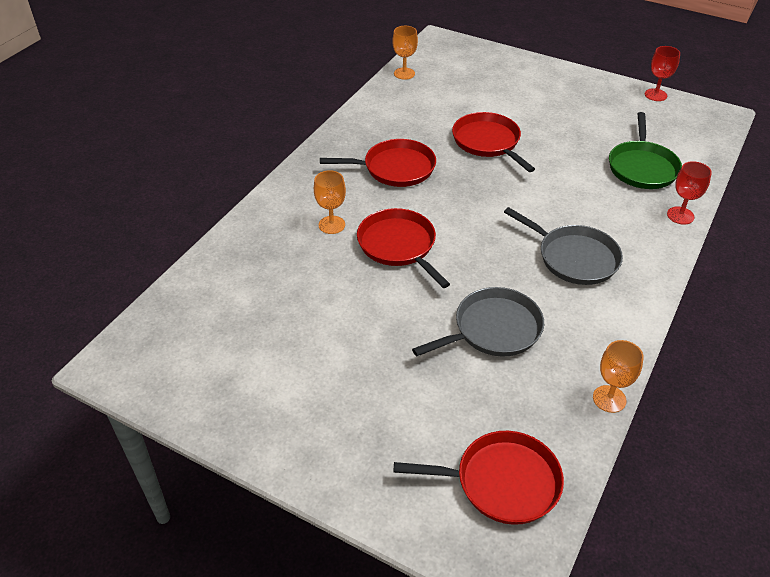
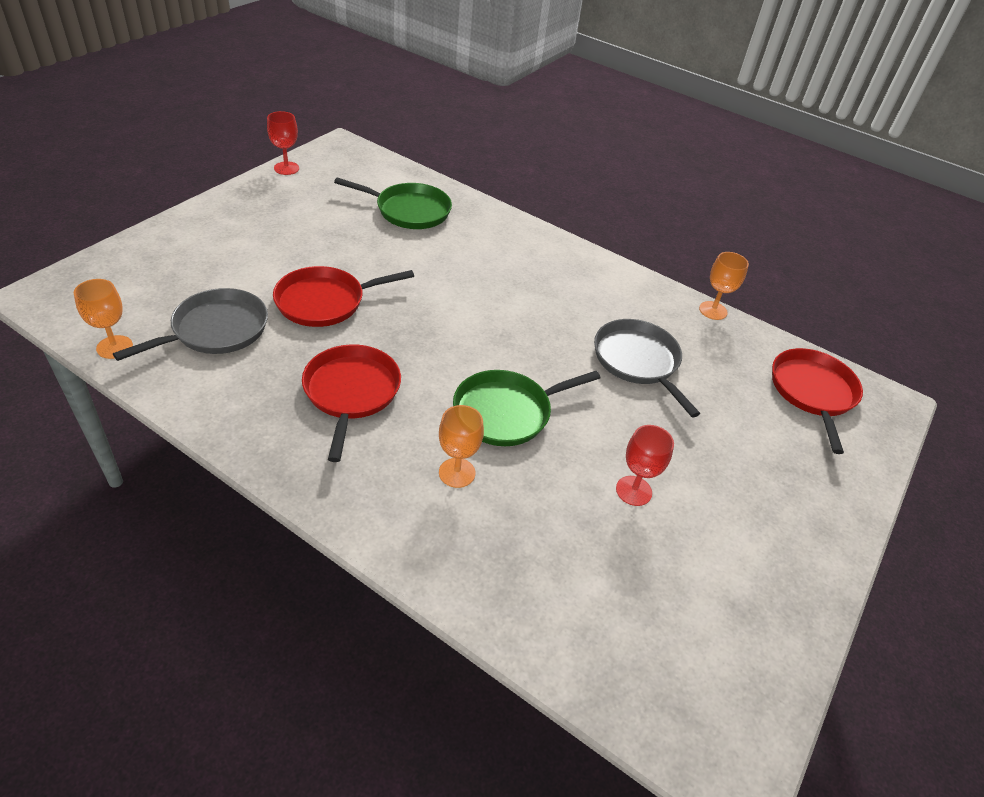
camera: 90 degrees left, 0 degrees up
(398, 245) = (506, 412): red pan -> green pan
(574, 258) = (539, 286): grey pan -> grey pan (216, 330)
(680, 215) = (487, 211): red goblet -> red goblet (633, 491)

